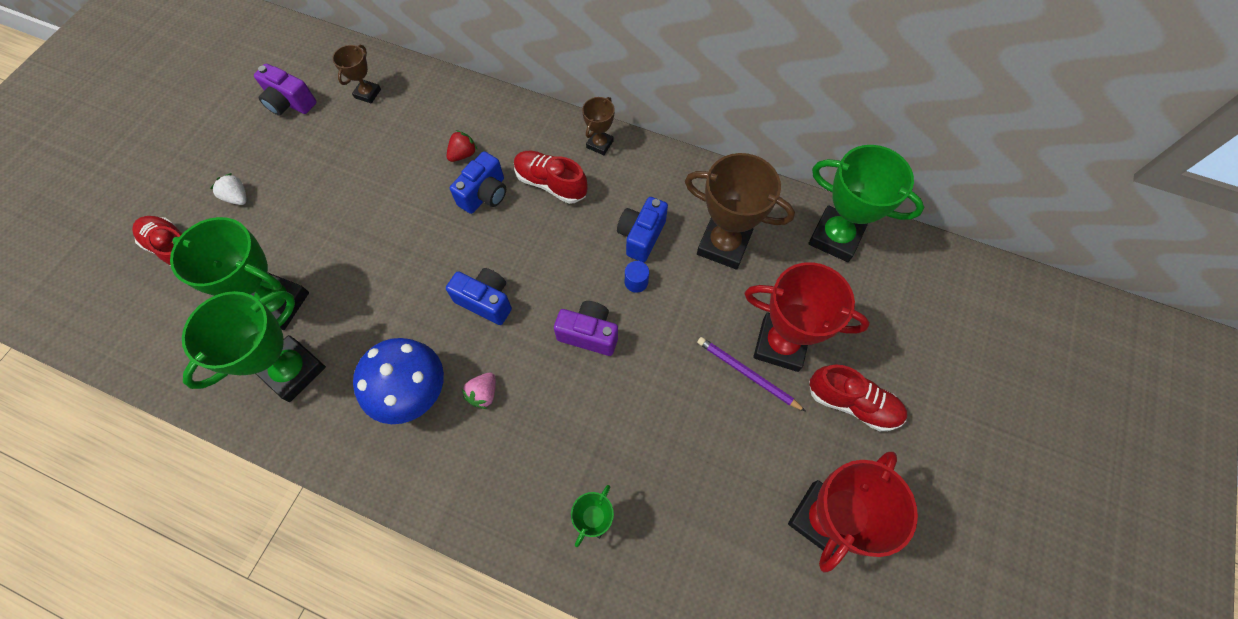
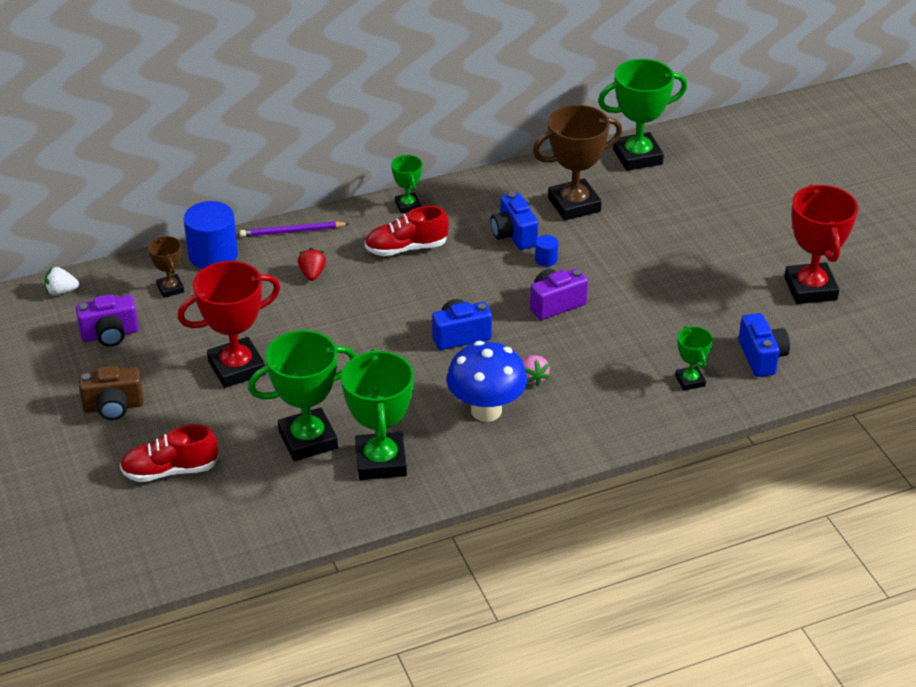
camera: 45 degrees left, 25 degrees down
(218, 165) = (113, 407): none -> brown camera
(238, 197) = (166, 412): white strawberry -> white strawberry (61, 291)
(426, 86) = (213, 255): none -> blue cylinder
(485, 194) = (366, 284): blue camera -> blue camera (761, 357)
(600, 144) = (407, 205): brown trophy -> green trophy
(747, 374) = (680, 256): purple pencil -> purple pencil (292, 231)
(780, 344) = (679, 229): red trophy -> red trophy (237, 368)
(852, 403) = (756, 228): red shoe -> none

